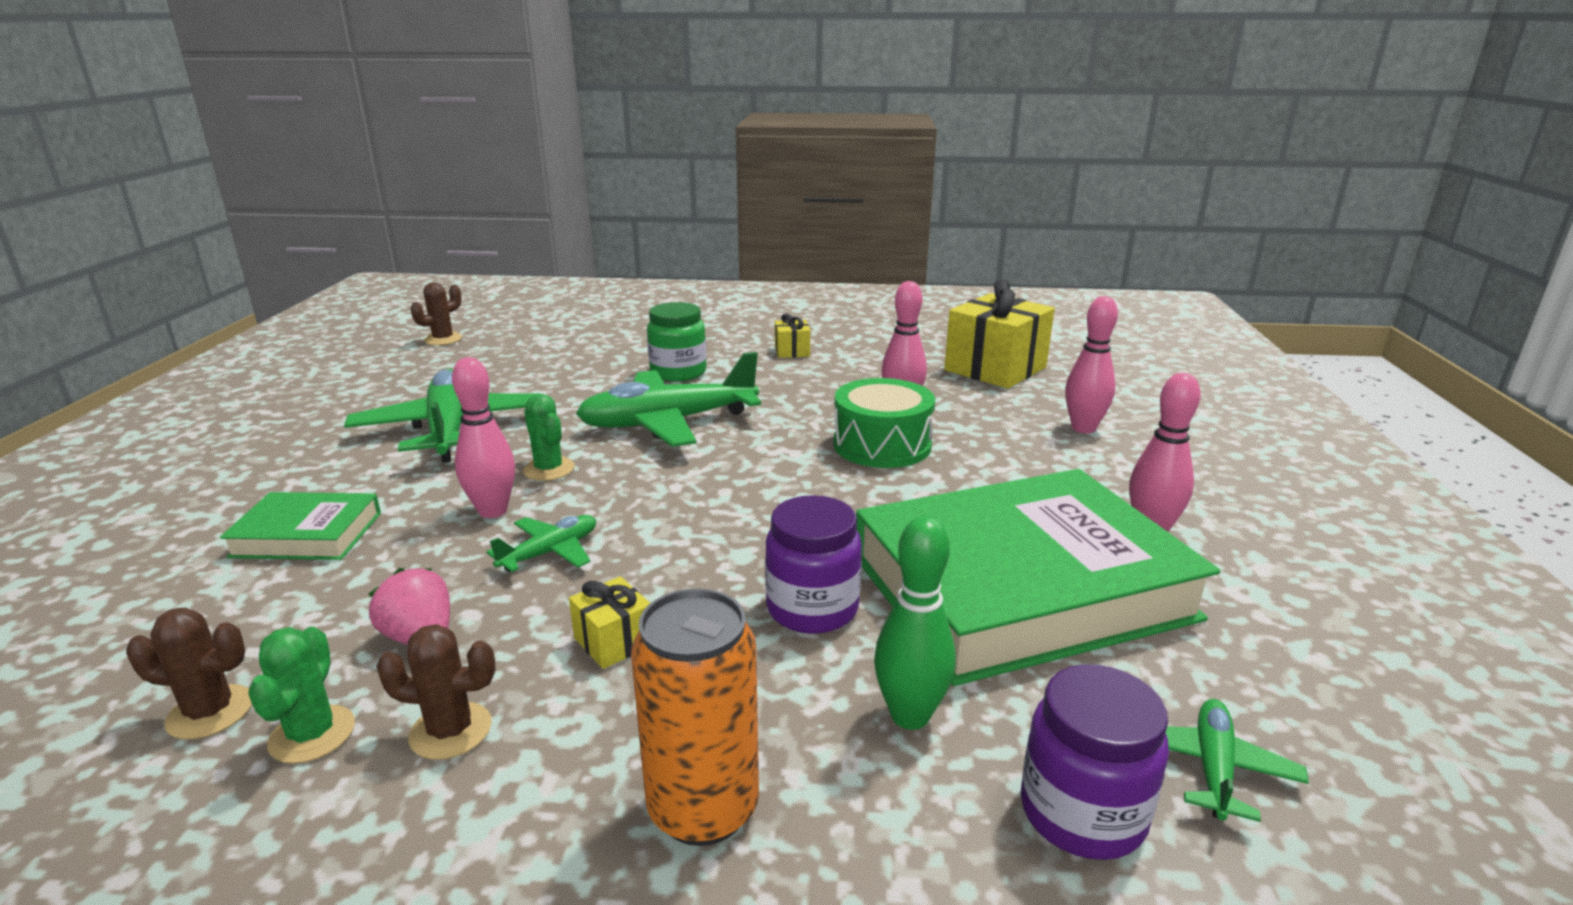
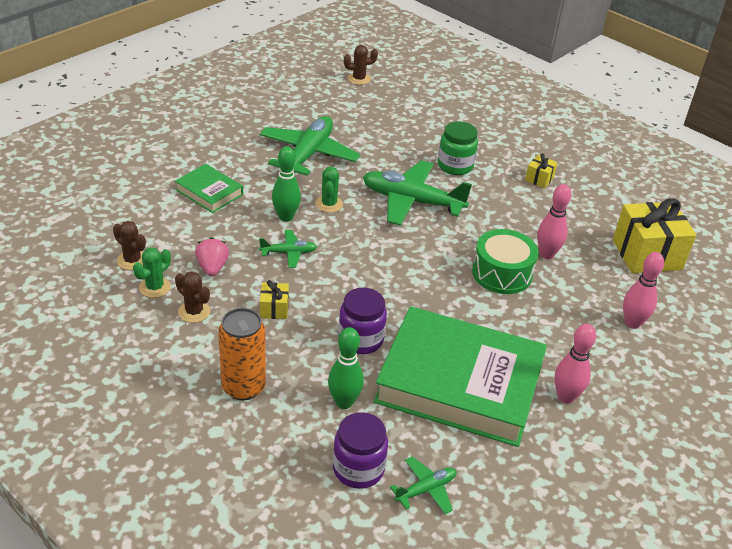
camera: 35 degrees right, 15 degrees up
(493, 511) = (286, 217): pink bowling pin -> green bowling pin

